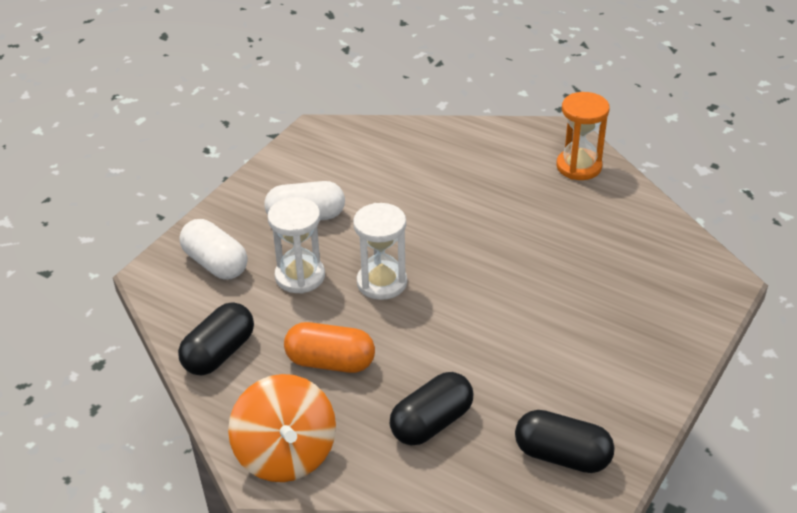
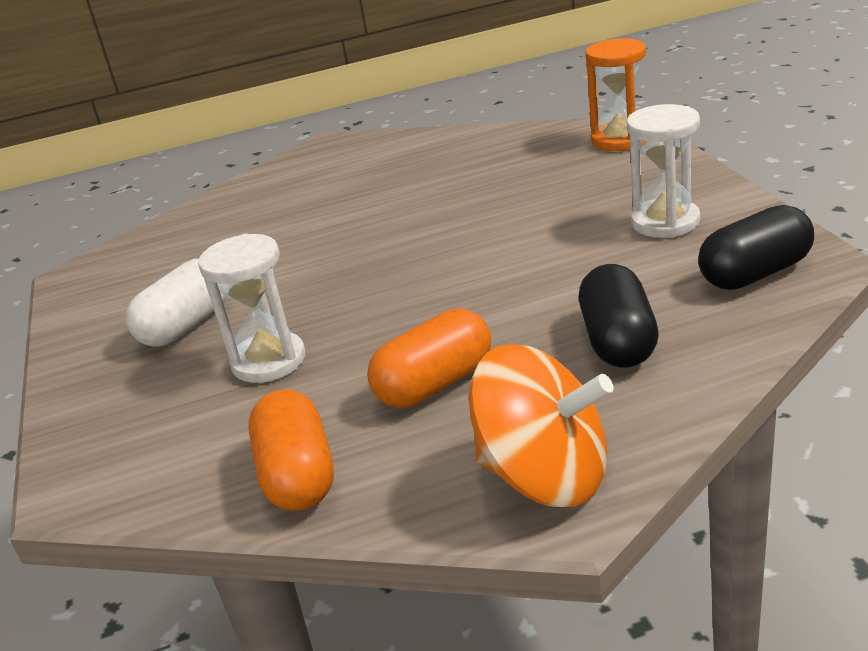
camera: 45 degrees left, 10 degrees down
(215, 263) = (144, 423): white capsule -> none
(219, 353) = (298, 475): black capsule -> orange capsule
(382, 282) = (364, 306): white hourglass -> white hourglass (665, 222)
(579, 166) = (383, 149): orange hourglass -> orange hourglass (620, 140)

